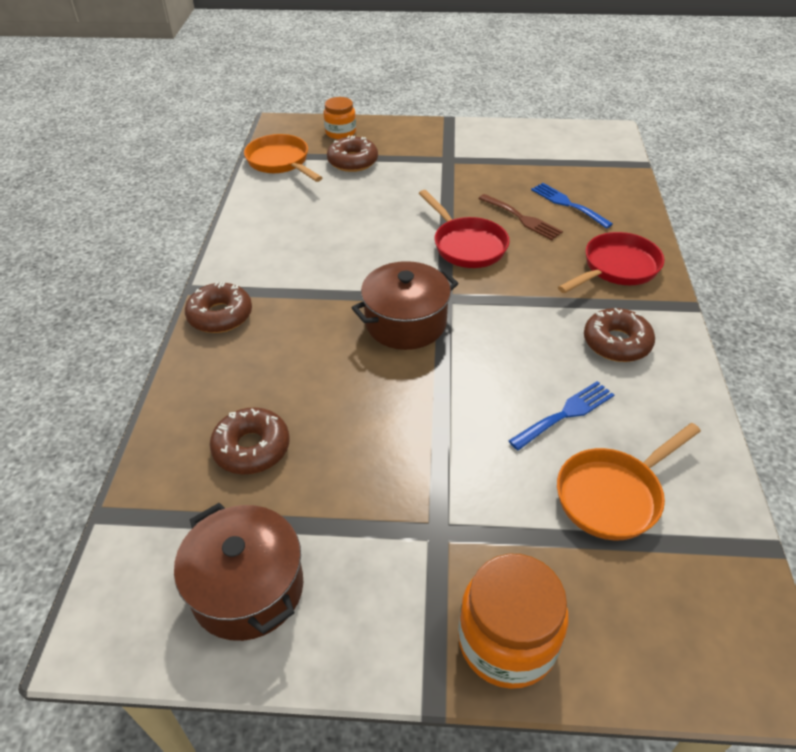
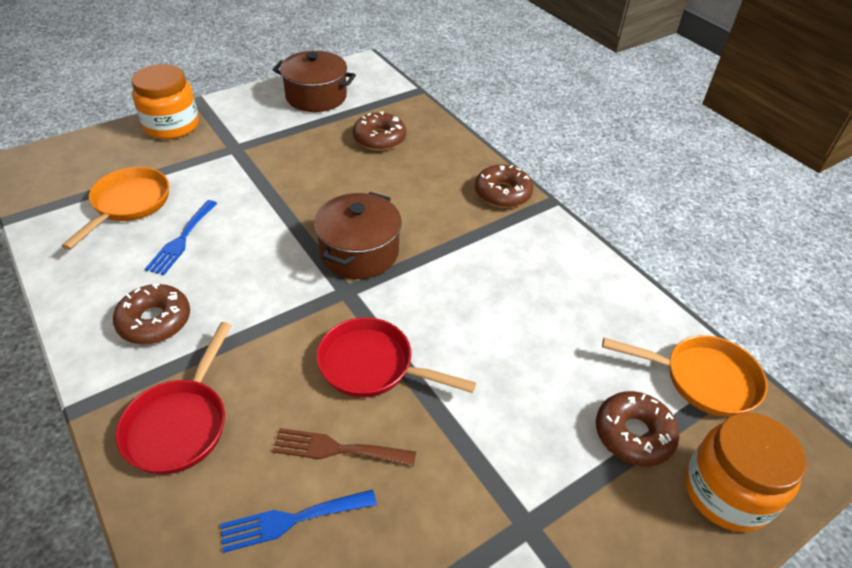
camera: 140 degrees right, 0 degrees up
(340, 132) = (726, 492): orange jar -> orange jar, size x1.60
(567, 204) = (291, 520): blue fork -> blue fork turned 150 degrees clockwise

